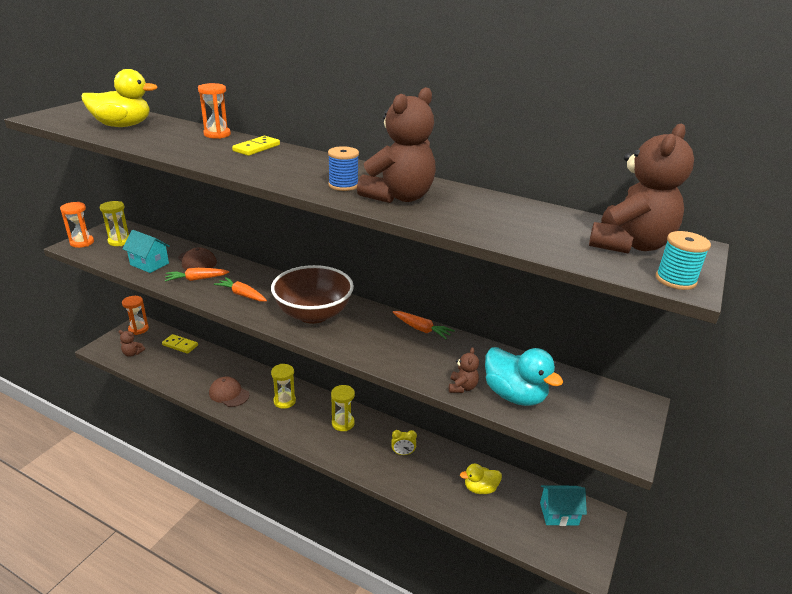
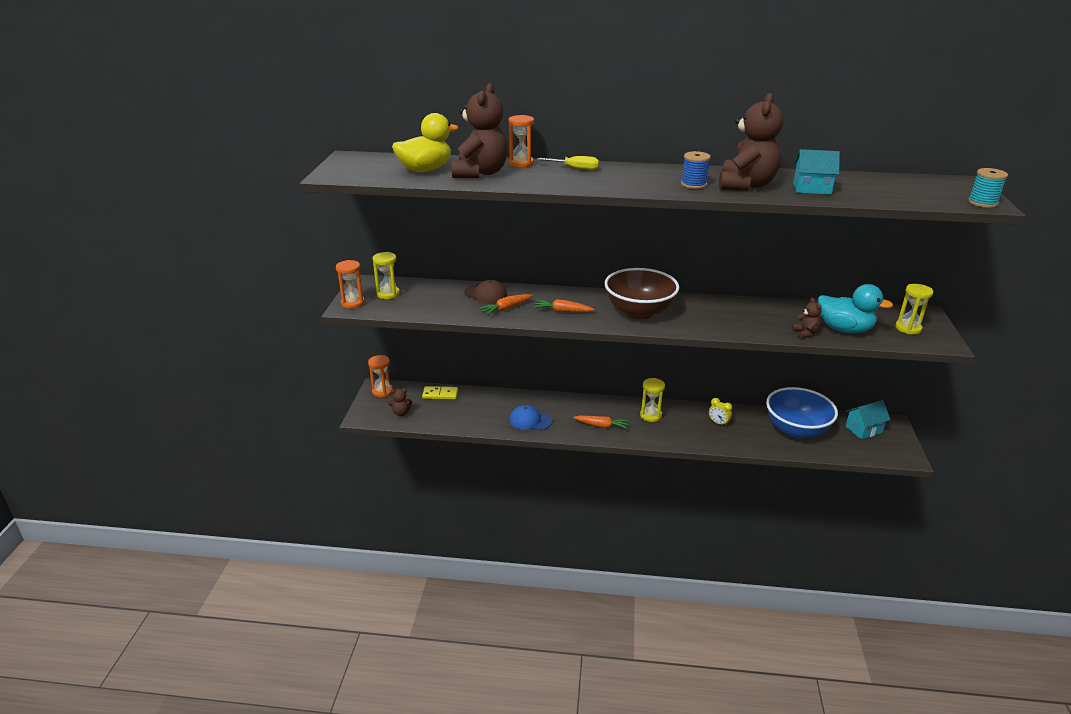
camera: 20 degrees left, 0 degrees up
(149, 264) = (446, 306): turquoise house -> turquoise house (811, 189)
(229, 394) = (530, 420): brown cap -> blue cap
(256, 148) = (576, 168): yellow domino -> yellow screwdriver
(284, 401) = (585, 413): yellow hourglass -> yellow hourglass (908, 328)
(403, 453) = (718, 423): yellow clock -> yellow clock turned 60 degrees clockwise
(421, 329) = (733, 303): orange carrot -> orange carrot (601, 426)
(480, 488) = (796, 430): yellow duck -> blue bowl
(629, 245) = (931, 188): brown teddy bear -> brown teddy bear (480, 173)

